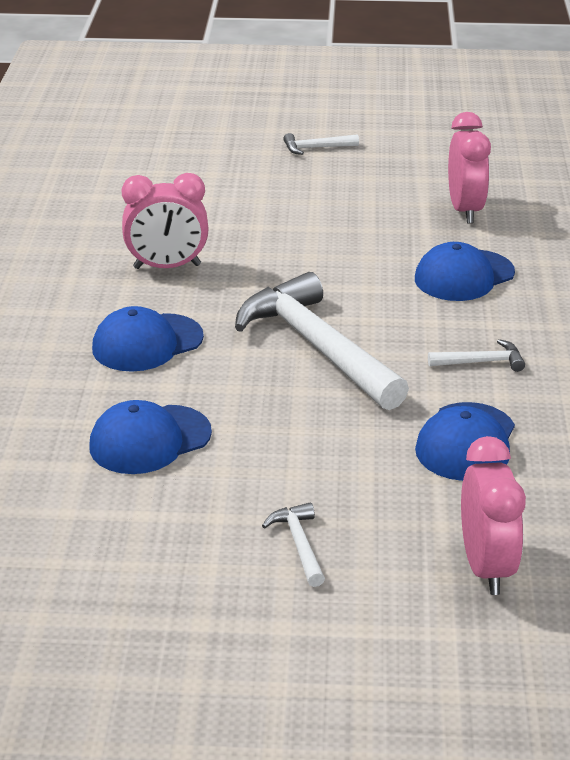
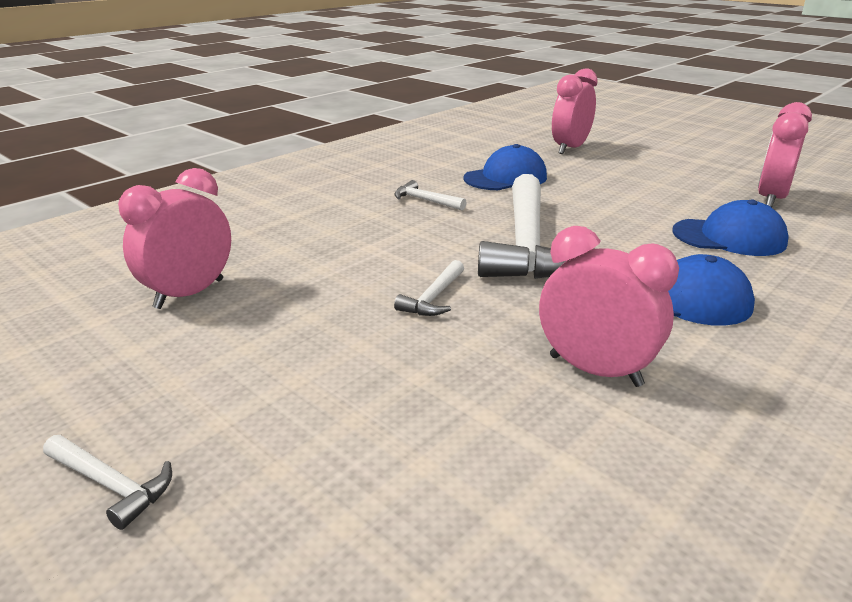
camera: 140 degrees left, 5 degrees down
(135, 547) = (771, 199): none -> pink clock
(299, 544) = (661, 175): white hammer -> white hammer (433, 297)
(464, 276) = (324, 245): blue cap -> none

